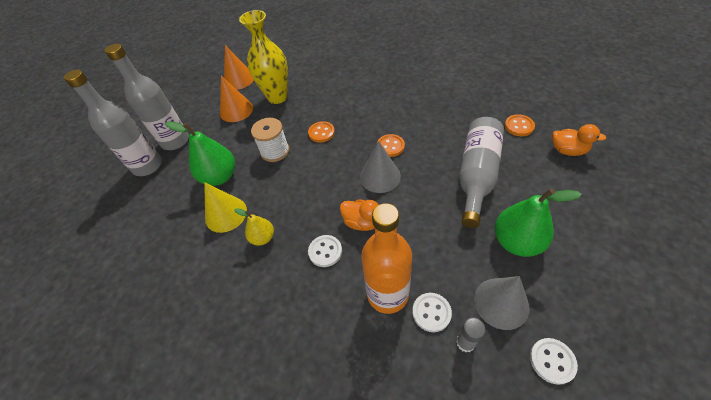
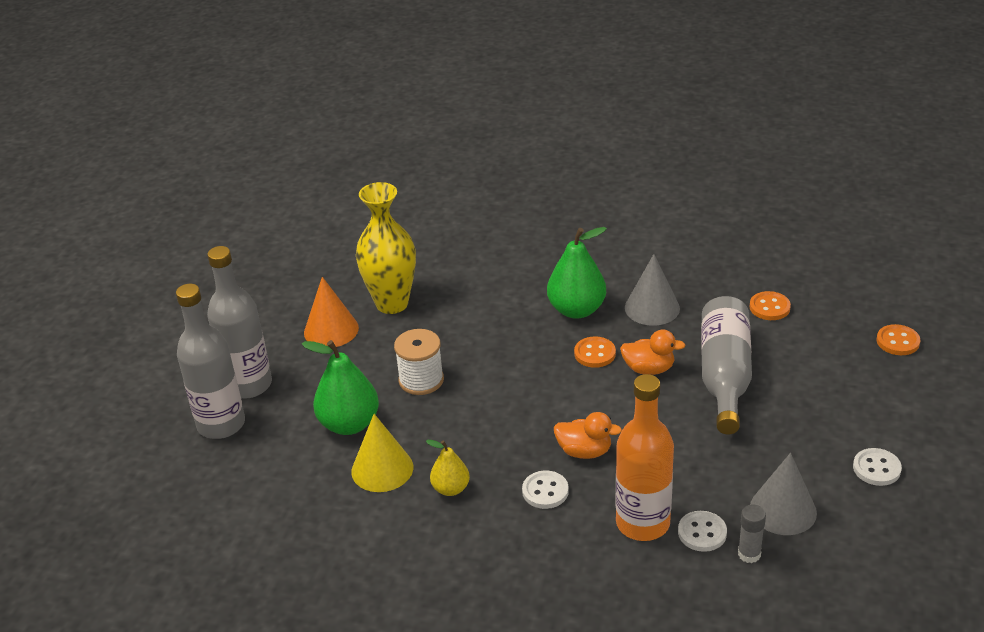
camera: 15 degrees left, 15 degrees down
(239, 79) = (312, 283): orange cone -> none
(321, 133) = (484, 347): orange button -> orange button (897, 341)
(380, 176) = (591, 393): grey cone -> grey cone (652, 308)
(517, 242) = (790, 445): green pear -> green pear (576, 310)
(552, 361) = (849, 554): white button -> white button (876, 468)
(567, 150) = (838, 331): orange duck -> orange duck (649, 369)

